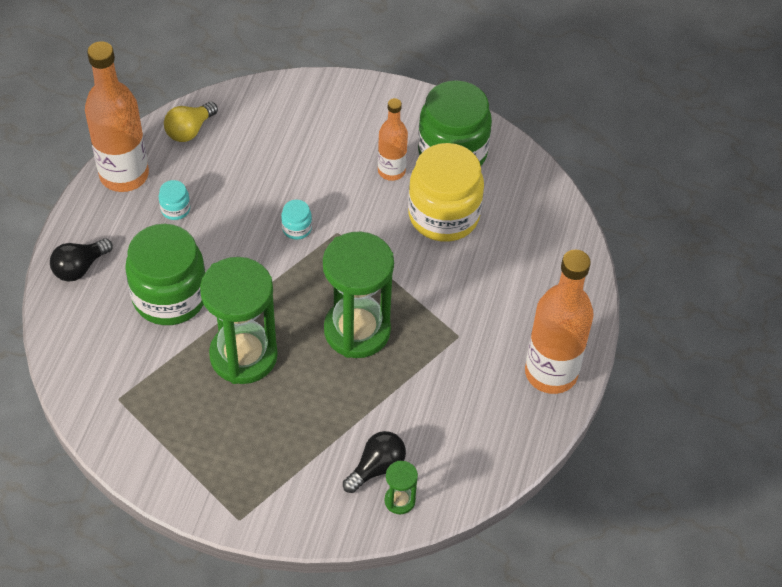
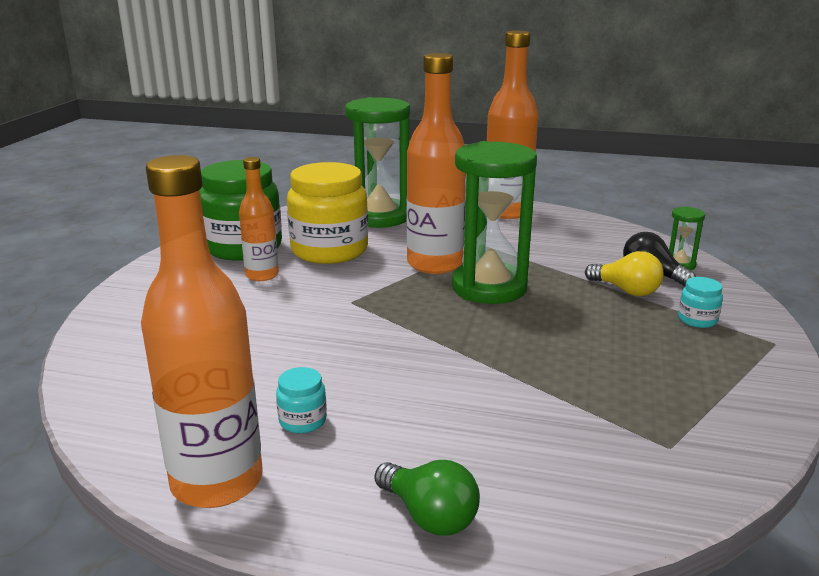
camera: 90 degrees left, 30 degrees down
(80, 268) = (429, 516): black light bulb -> green light bulb
(170, 297) = (471, 414): green jar -> none
(189, 130) = (138, 418): yellow light bulb -> yellow light bulb (626, 290)
(243, 356) = (550, 351): green hourglass -> green hourglass (379, 217)
(297, 228) = (344, 325): turquoise jar -> turquoise jar (697, 320)
(409, 294) = (434, 264): none -> orange bottle

